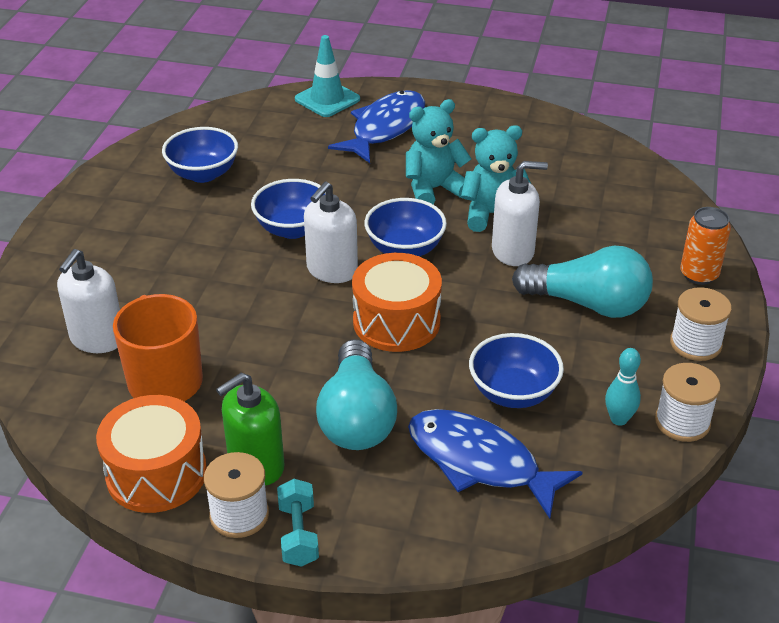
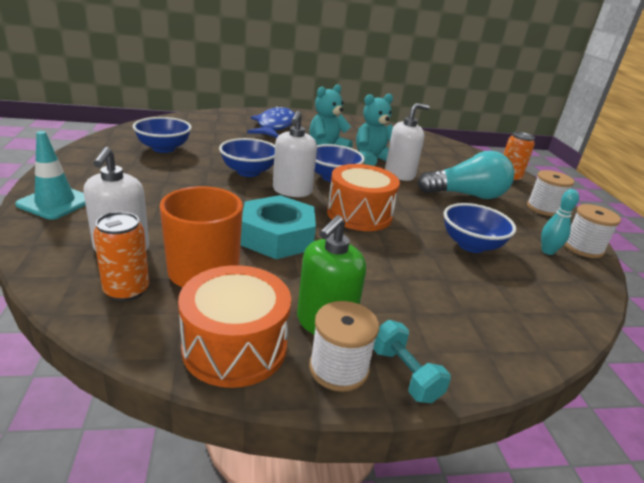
camera: 25 degrees left, 10 degrees down
(85, 393) = (126, 290): none -> orange can
(270, 345) = (277, 236): none -> turquoise nut
(327, 99) = (229, 115): turquoise traffic cone -> turquoise traffic cone (55, 202)
(356, 418) = (380, 275): turquoise light bulb -> none
(480, 462) = (492, 290): blue fish -> none

